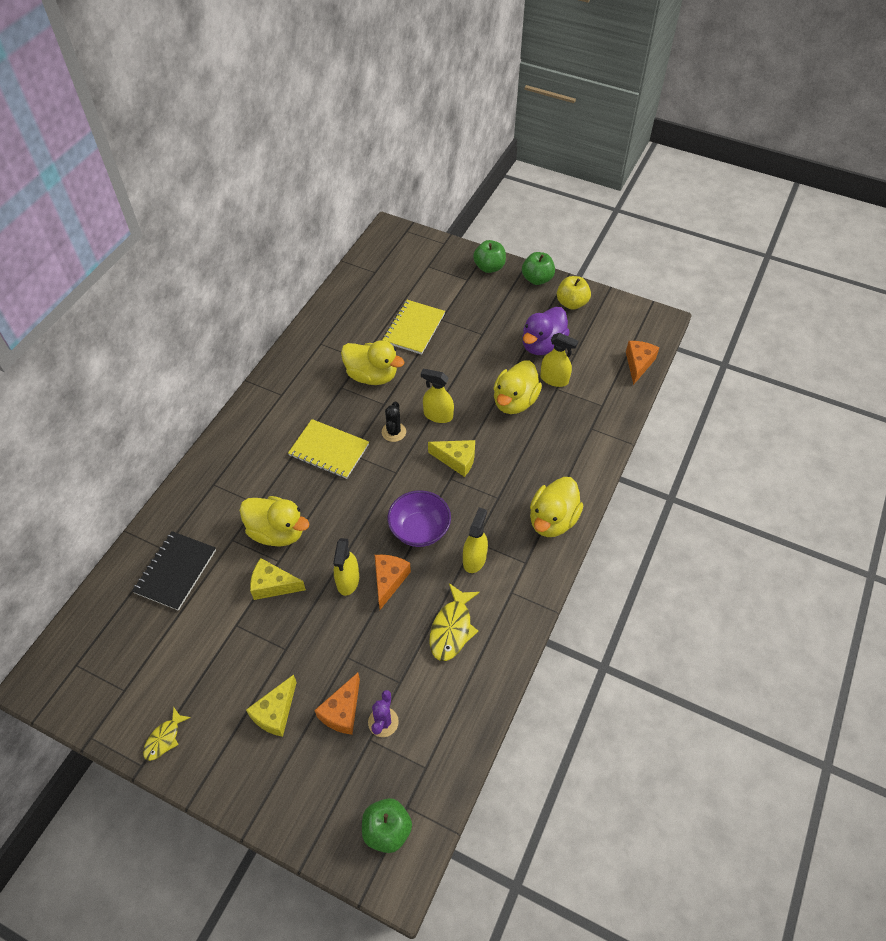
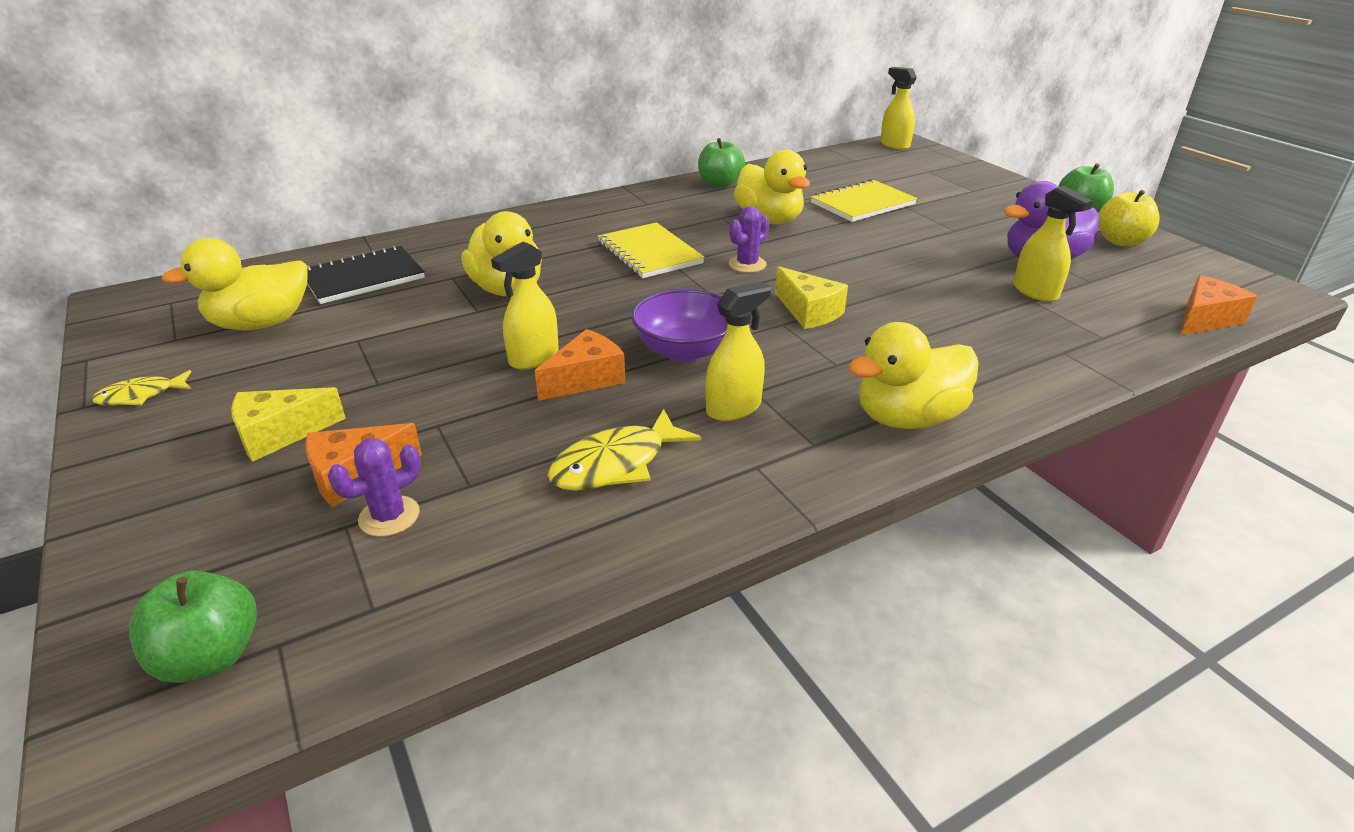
camera: 35 degrees right, 20 degrees down
(273, 585) = (443, 326): yellow cheese -> none
(394, 432) = (747, 264): black cactus -> purple cactus
(438, 415) = (823, 270): yellow spray bottle -> yellow spray bottle (894, 145)
(489, 267) = (1013, 189): green apple -> green apple (720, 184)
(514, 401) = (951, 291): yellow duck -> yellow duck (261, 324)

